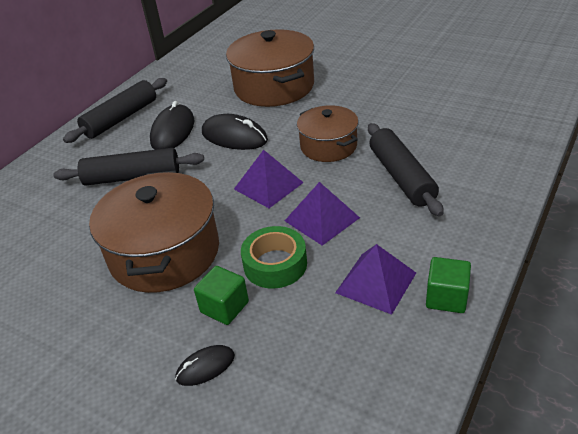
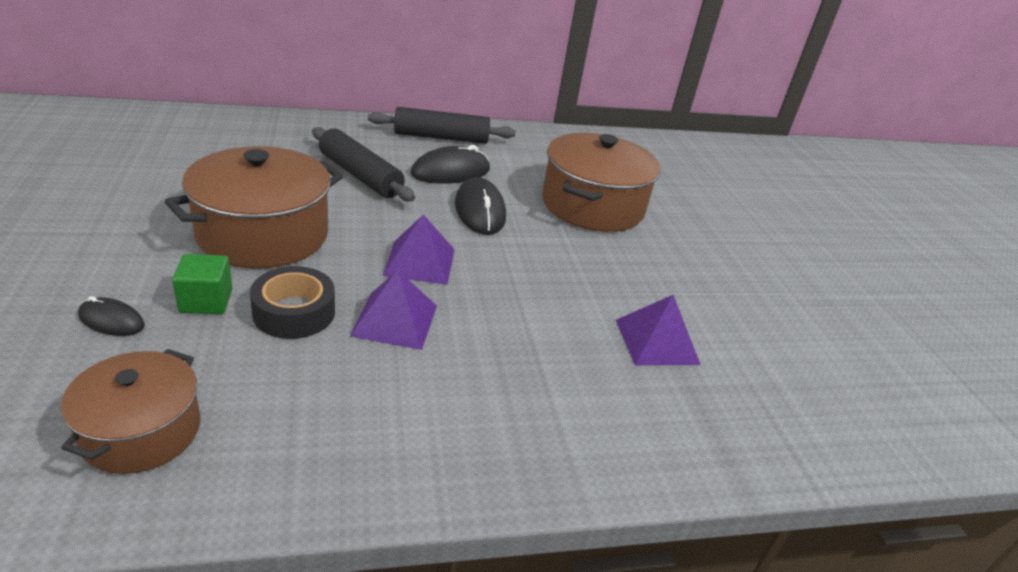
camera: 40 degrees right, 5 degrees down
(275, 264) = (294, 312): green tape -> black tape
(328, 146) = (528, 280): brown pot -> brown pot (141, 431)
(376, 282) = (314, 403): purple pyramid -> purple pyramid (657, 341)
(401, 176) = (528, 359): black rolling pin -> none
(446, 297) = (326, 478): green cube -> none

